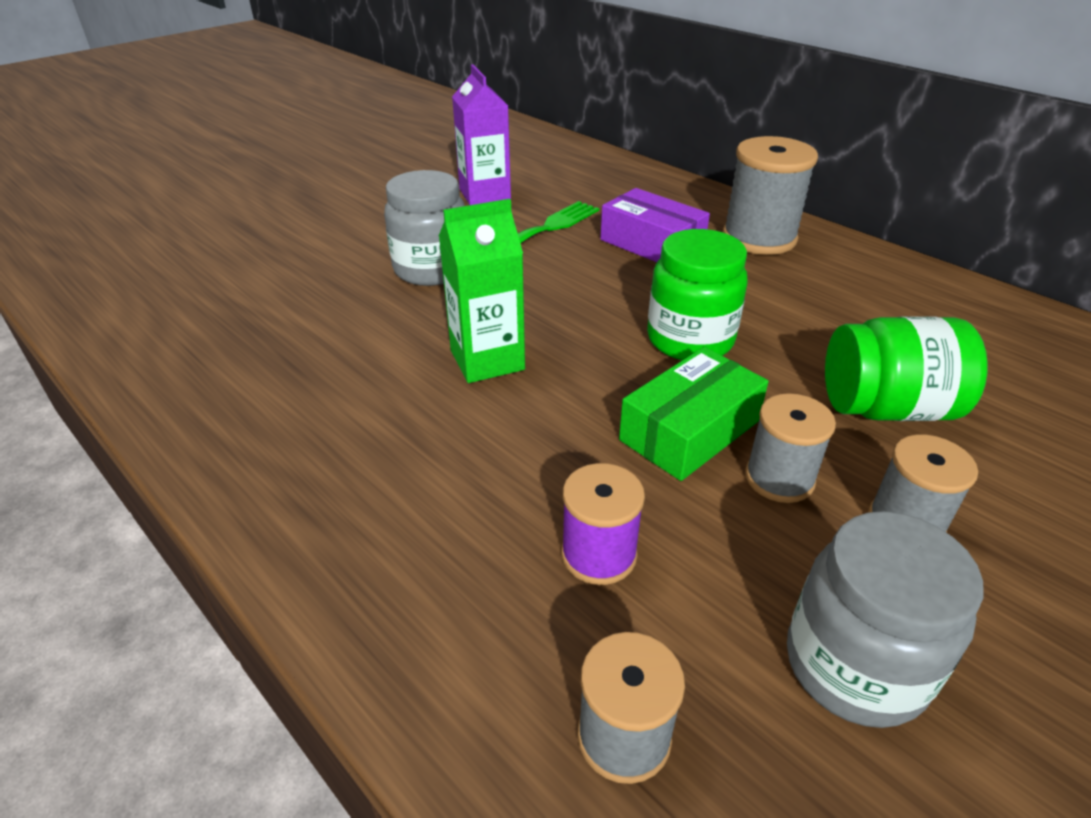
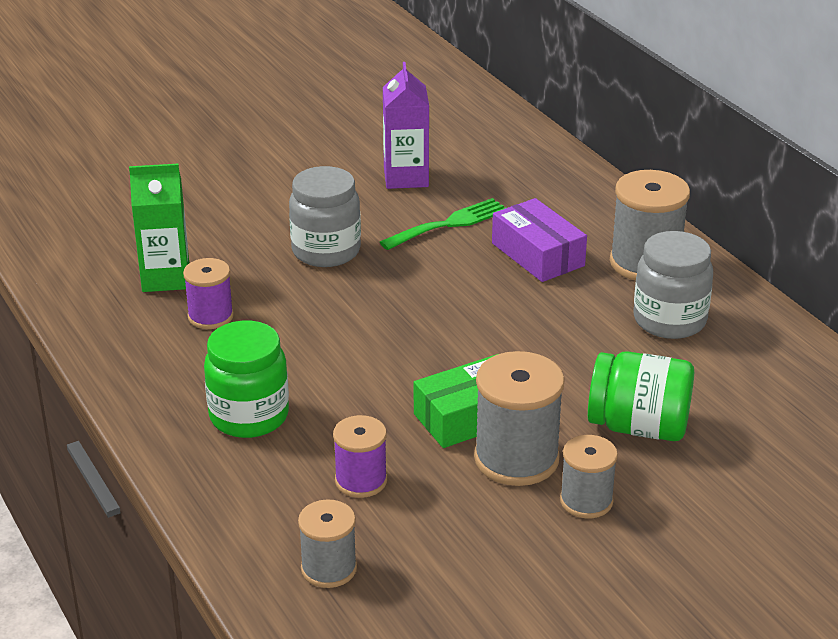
camera: 15 degrees right, 5 degrees down
(318, 358) = (210, 316): none -> purple spool
(487, 360) = (341, 339): green carton -> green carton (166, 278)
(690, 340) = (516, 348): green jar -> green jar (249, 416)
(779, 478) = (516, 459): grey spool -> grey spool, size x1.65
(855, 665) = (488, 565): grey jar -> grey jar (669, 320)

